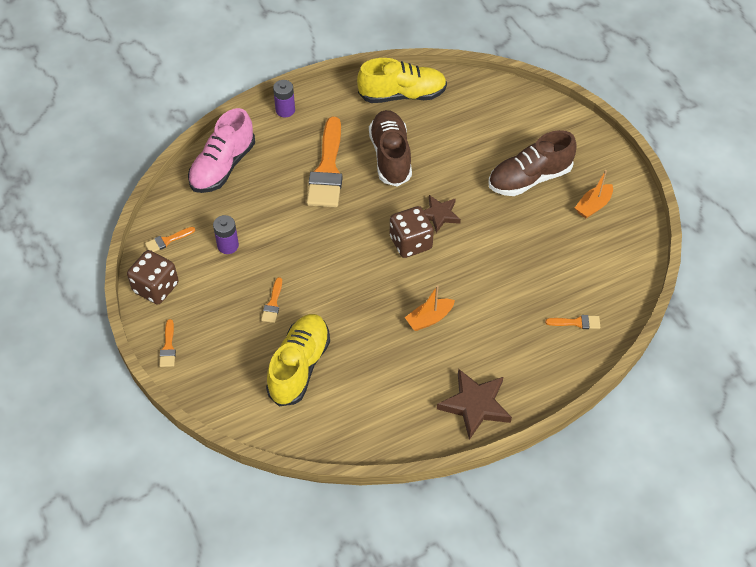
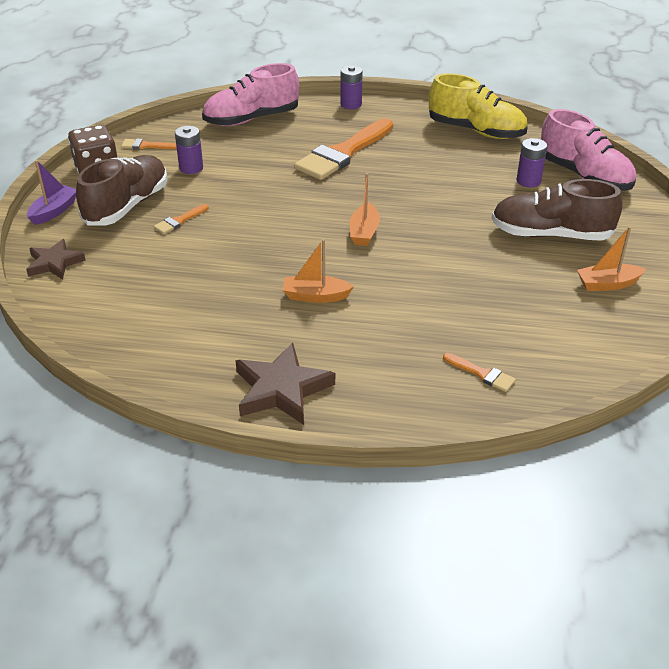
camera: 35 degrees right, 15 degrees down
(168, 347) = (54, 211): orange brush -> purple boat
(299, 366) = (145, 274): yellow shoe -> none
(390, 156) = (416, 166): brown shoe -> brown shoe (127, 206)
(410, 243) = (364, 232): brown dice -> orange boat
(439, 215) = (418, 224): brown star -> brown star (54, 263)
(477, 132) = (528, 181): none -> purple battery
(509, 107) = (584, 176): none -> pink shoe

